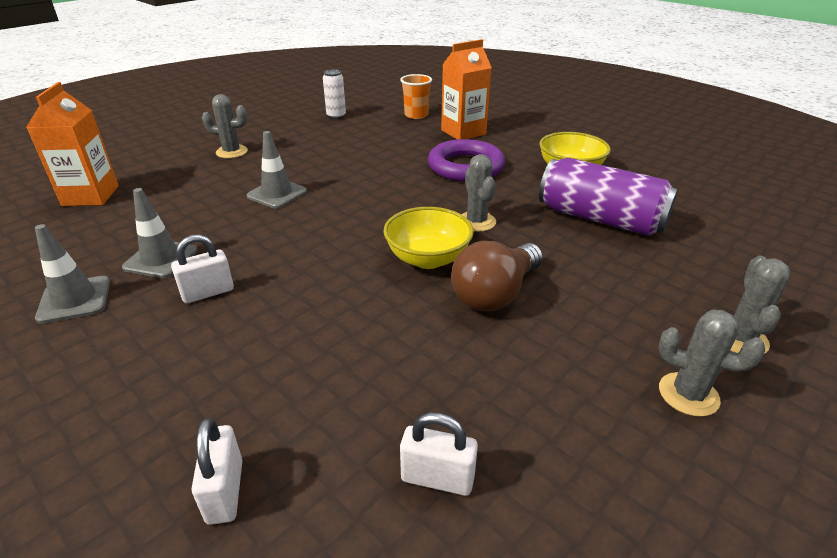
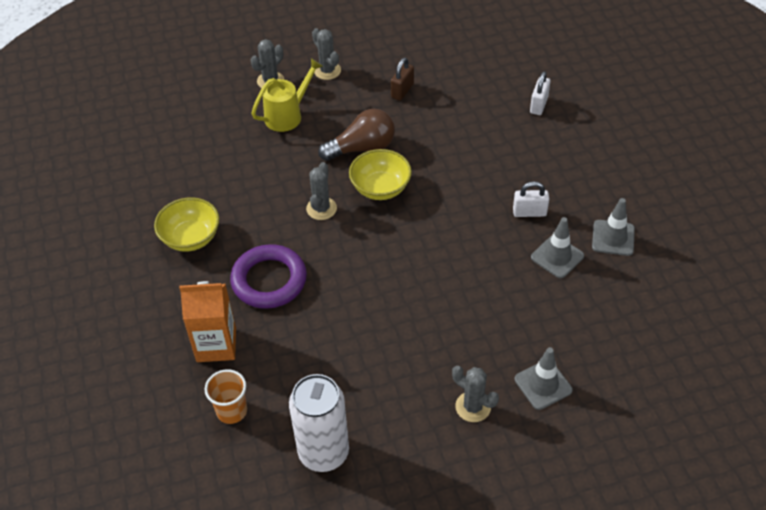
camera: 150 degrees left, 15 degrees up
(91, 196) = (617, 372): orange carton -> none
(277, 194) = (452, 306): grey traffic cone -> grey traffic cone (543, 385)
(336, 116) = (323, 452): white can -> white can, size x1.95
(437, 478) = (456, 81): white padlock -> none
(522, 408) = (402, 91): none -> brown padlock
(600, 219) = (236, 177): purple can -> none
(643, 299) = (288, 115): none -> yellow watering can

